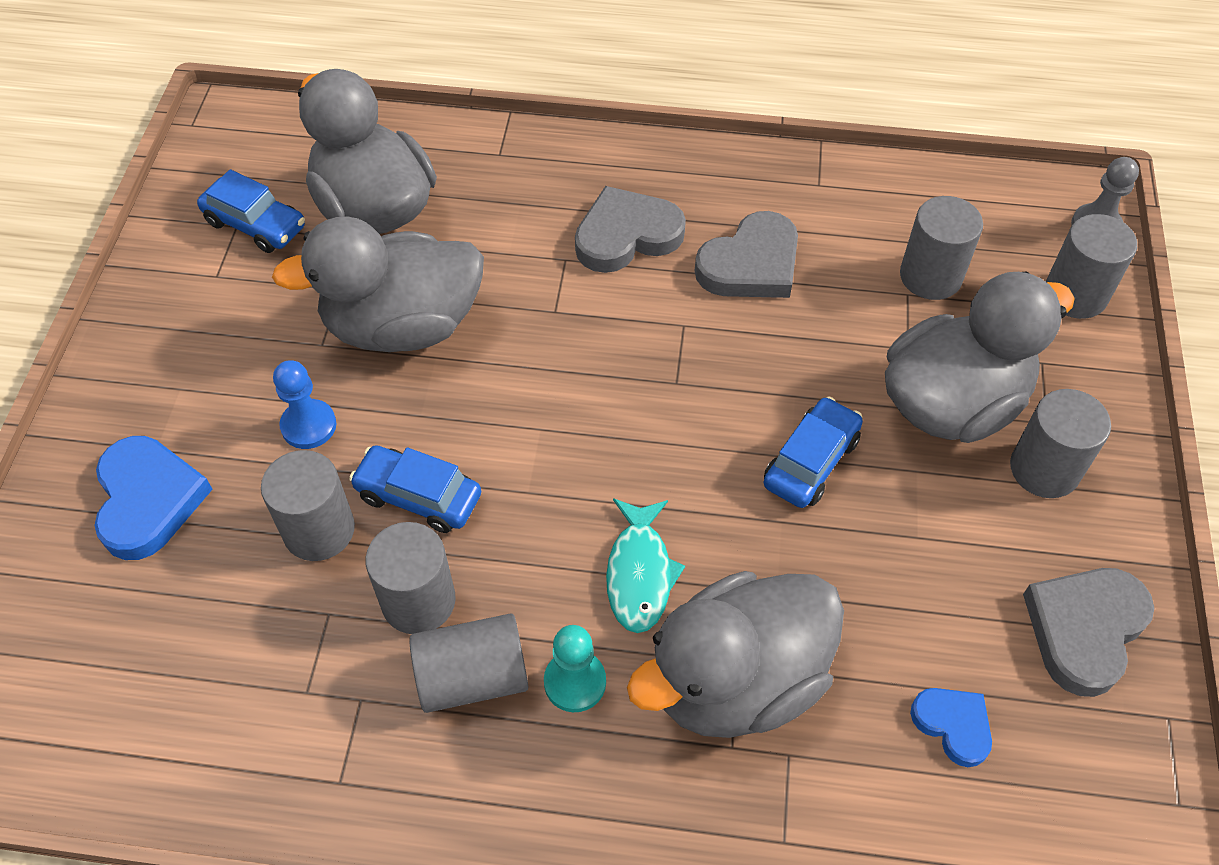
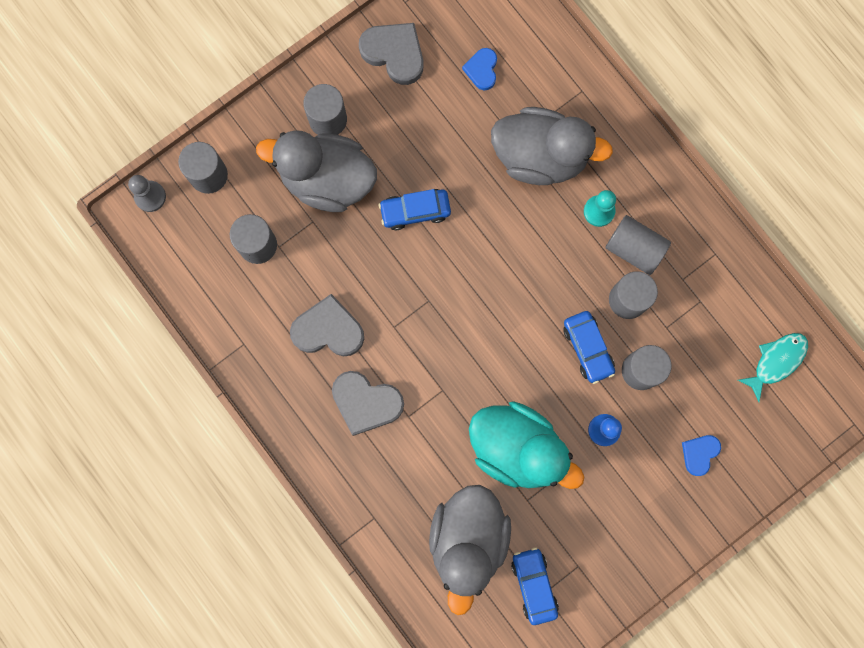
camera: 135 degrees left, 25 degrees up
(148, 500) = (699, 453): blue heart -> blue heart, size x0.59
(403, 325) = (517, 448): grey duck -> turquoise duck
(639, 574) = (533, 230): turquoise fish -> turquoise fish (776, 361)
(1084, 630) = (394, 53): grey heart -> grey heart turned 135 degrees counterclockwise

